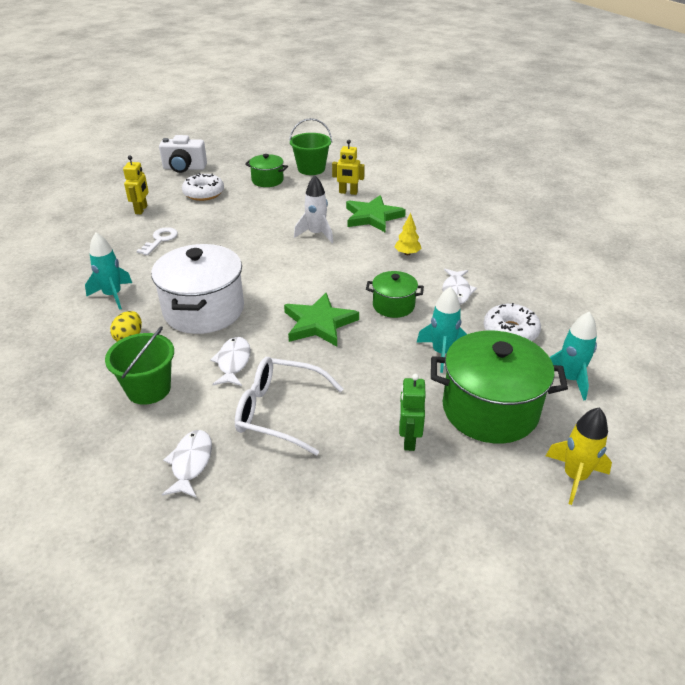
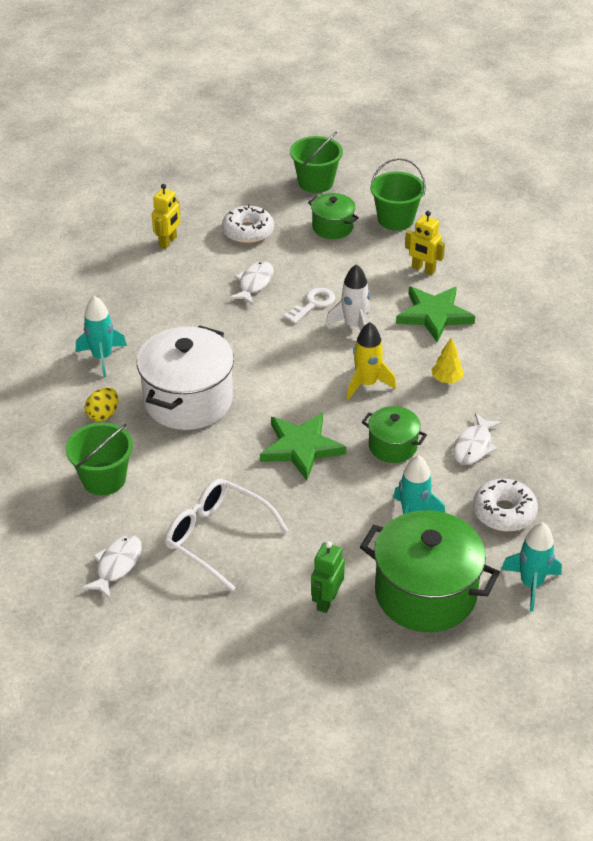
camera: 20 degrees right, 5 degrees up
(160, 240) = (174, 292): white key -> white key (313, 304)
(184, 168) = (239, 184): white camera -> none
(233, 362) = (194, 471): white fish -> white fish (254, 283)
(241, 158) = (316, 182): none -> green bucket
(574, 477) = (465, 683): yellow rocket -> yellow rocket (367, 384)

